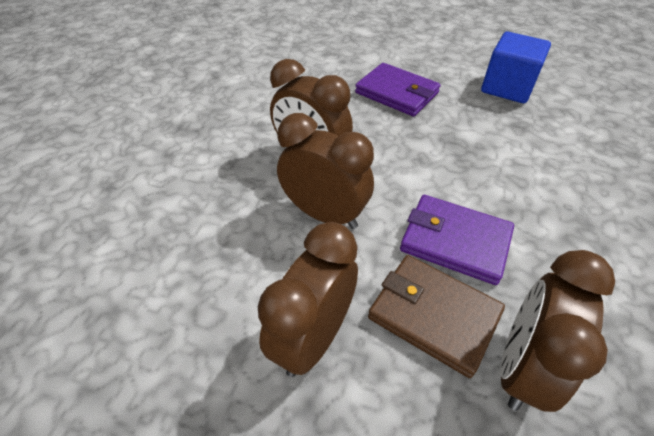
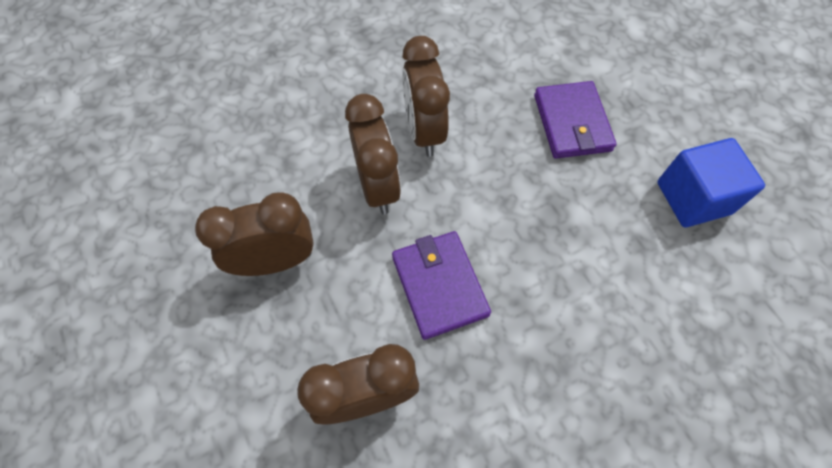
camera: 45 degrees right, 15 degrees up
(433, 315) = (358, 316): brown wallet -> none

